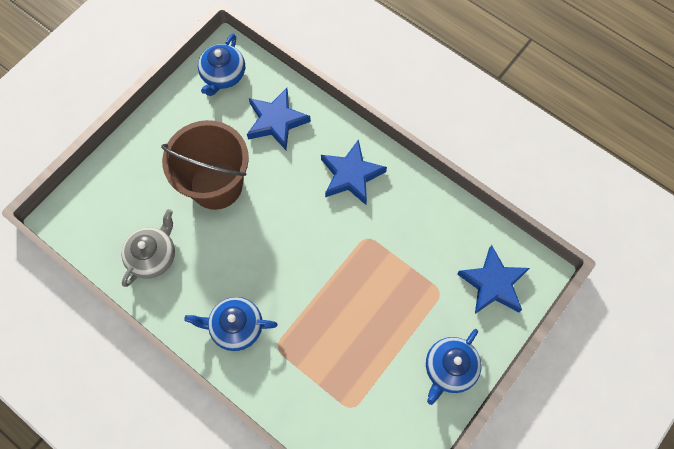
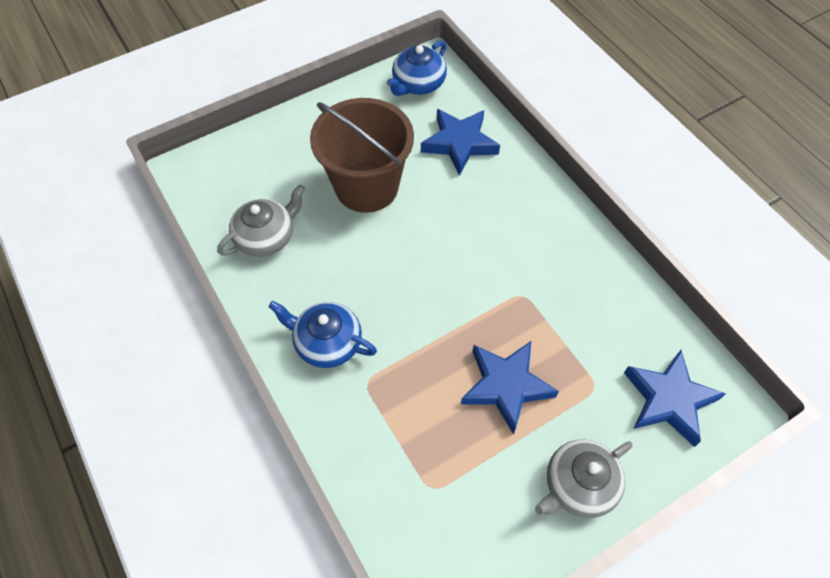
camera: 20 degrees right, 10 degrees down
(351, 175) = (526, 222): blue star -> blue star (506, 386)
(449, 368) = (578, 485): blue teapot -> grey teapot

